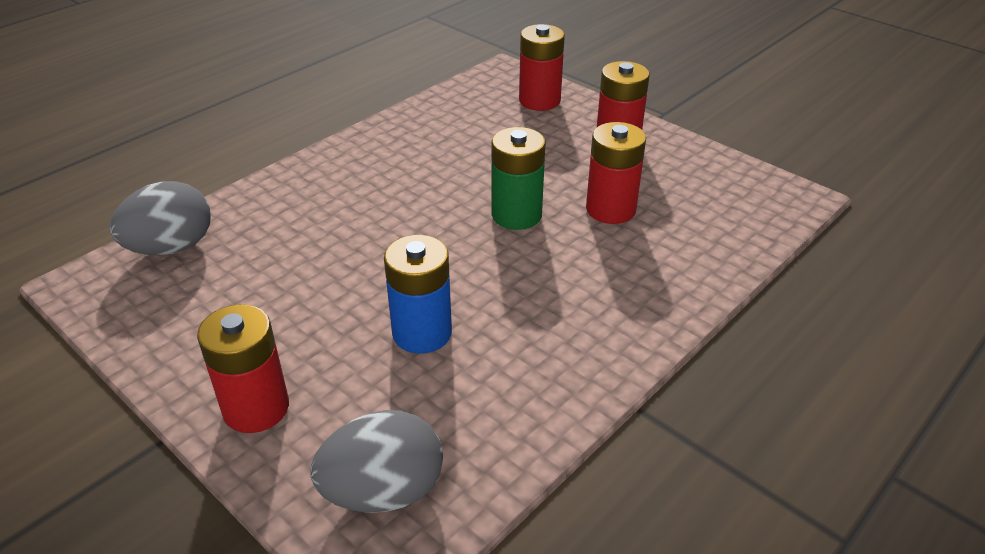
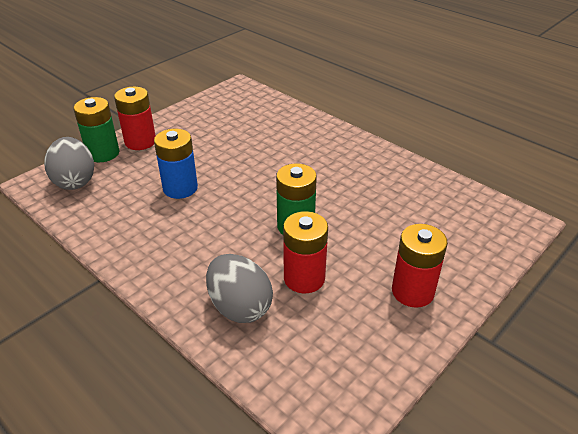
camera: 90 degrees right, 0 degrees up
(171, 248) = (265, 104): grey egg -> grey egg (240, 307)
(287, 463) = (103, 153): none -> green battery
(539, 101) = (474, 243): red battery -> none

